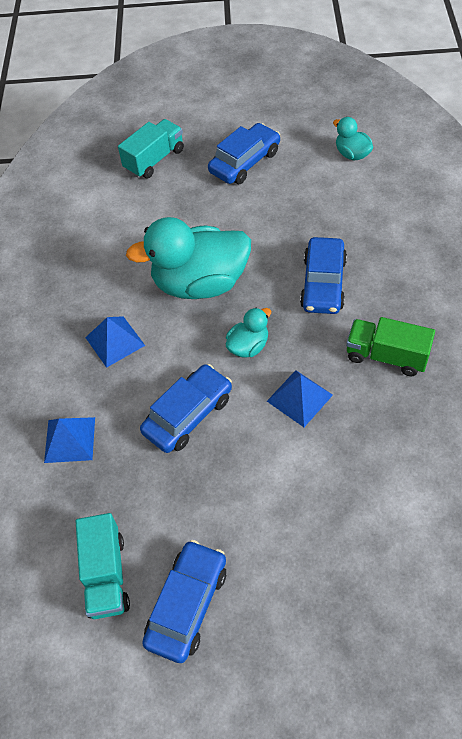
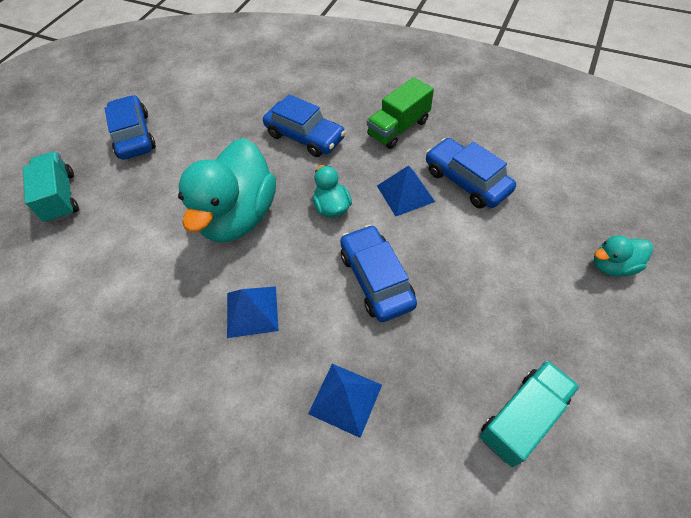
camera: 65 degrees left, 0 degrees up
(106, 575) = (522, 418): turquoise truck -> turquoise truck turned 60 degrees counterclockwise
(187, 605) = (576, 354): blue car -> blue car (466, 181)
(352, 154) = (194, 72): turquoise duck -> turquoise duck (612, 265)

